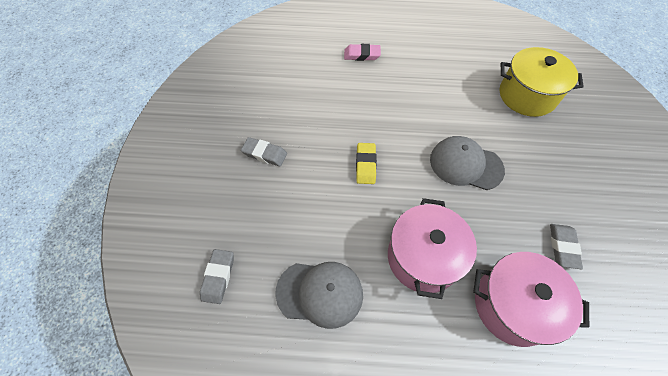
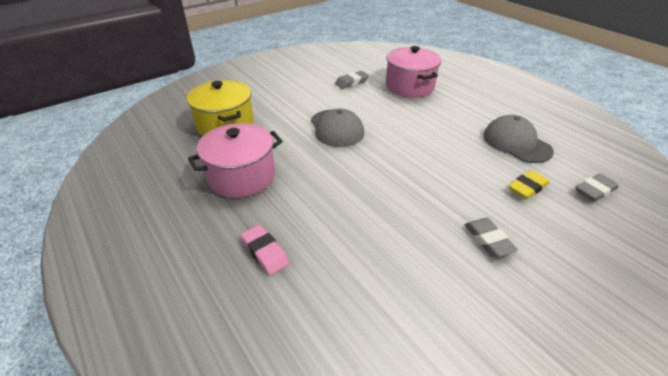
camera: 130 degrees left, 20 degrees down
(365, 165) = (404, 171): yellow eraser -> yellow eraser (527, 187)
(423, 257) = (431, 118): pink pot -> pink pot (241, 176)

